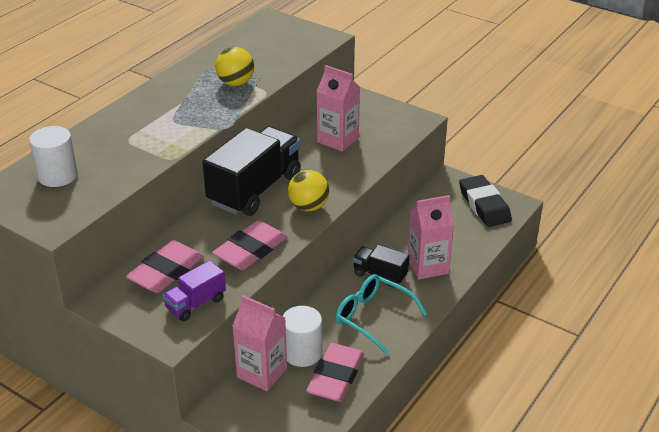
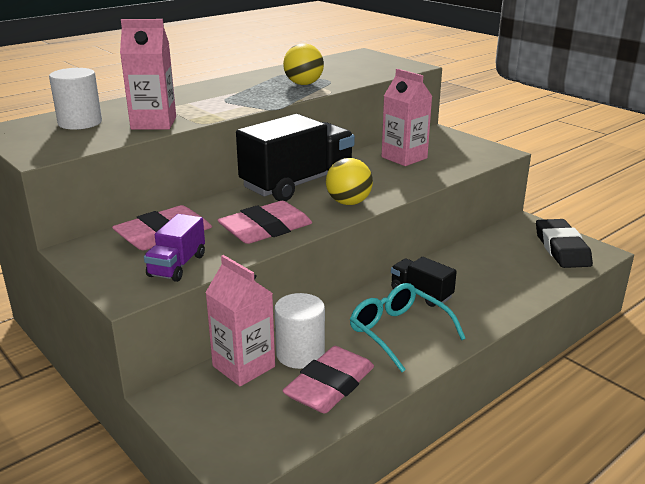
camera: 15 degrees right, 10 degrees down
(195, 303) = (177, 265): purple truck -> purple truck turned 45 degrees counterclockwise
(428, 266) = (480, 294): pink carton -> pink carton (154, 123)

